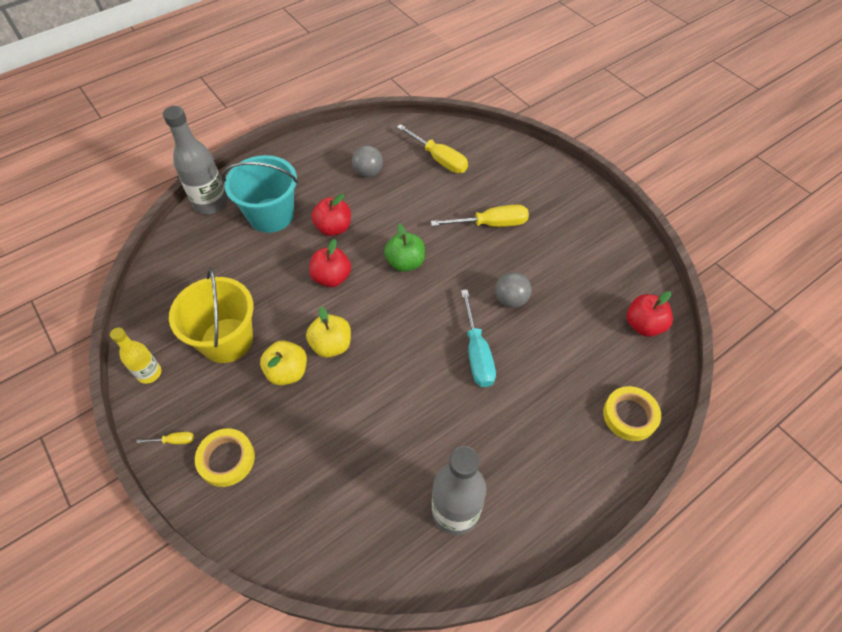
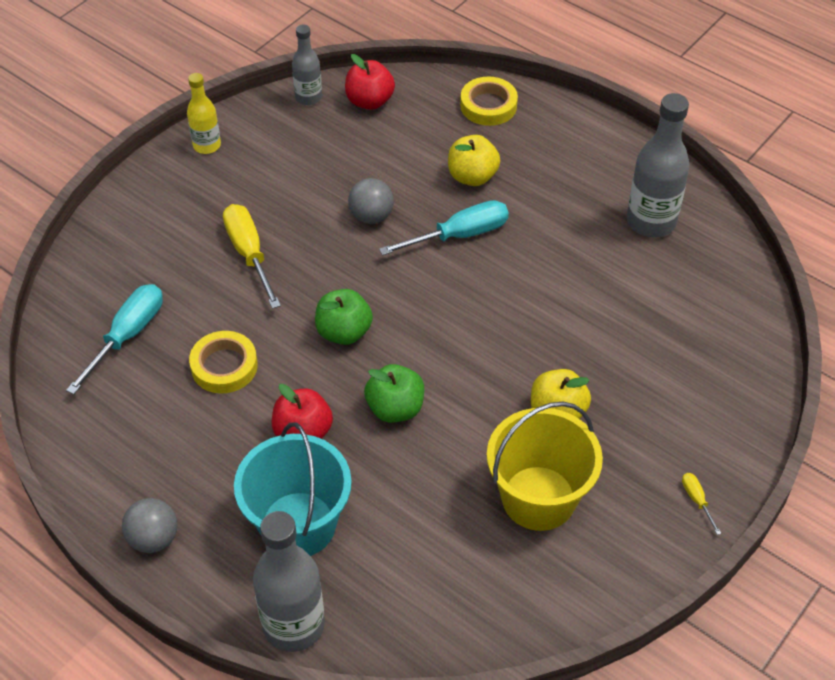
camera: 105 degrees left, 5 degrees down
(149, 373) = (623, 571): yellow bottle -> yellow bottle (207, 145)
(226, 459) = (692, 436): yellow tape -> yellow tape (224, 366)
(331, 345) = (502, 378): yellow apple -> yellow apple (472, 176)
(332, 277) = (395, 408): red apple -> green apple
(368, 172) = (175, 419): grey ball -> grey ball (154, 538)
(439, 159) = (127, 335): yellow screwdriver -> turquoise screwdriver
(652, 284) = (308, 97): none -> grey bottle

